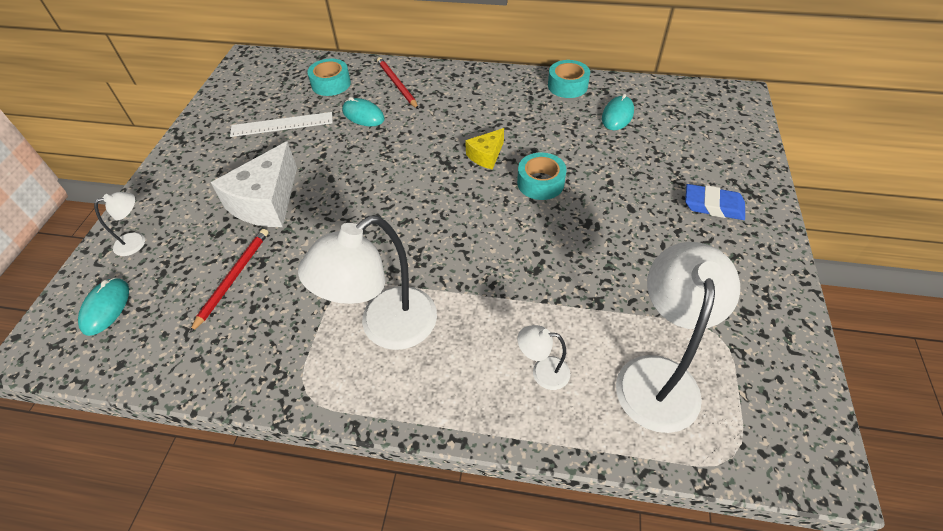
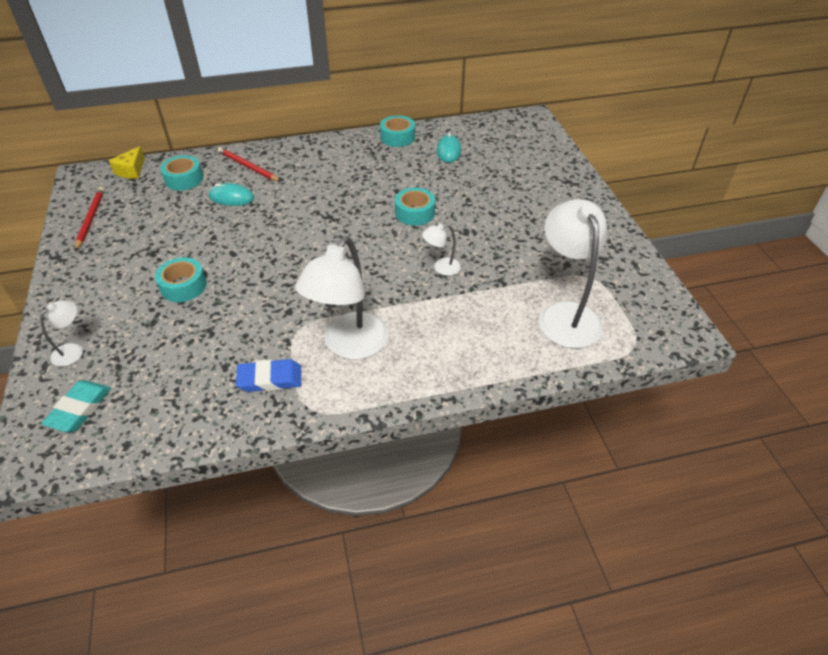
camera: 25 degrees left, 5 degrees down
(106, 308) = (79, 409): turquoise mouse -> turquoise eraser
(233, 278) = (191, 351): red pencil -> red pencil (90, 219)
(266, 202) = (183, 286): white cheese -> turquoise tape
(282, 124) = (157, 222): white ruler -> none
(486, 156) = (359, 204): yellow cheese -> yellow cheese (131, 170)
(542, 372) = (485, 337): white lamp -> white lamp (441, 267)
(713, 205) = (549, 197): blue eraser -> blue eraser (270, 379)

